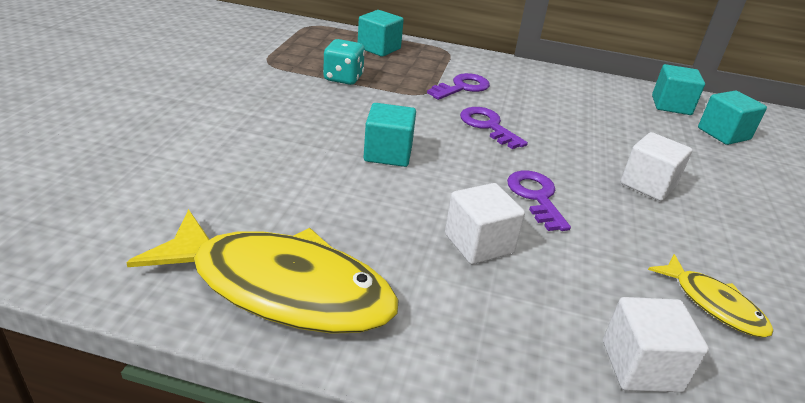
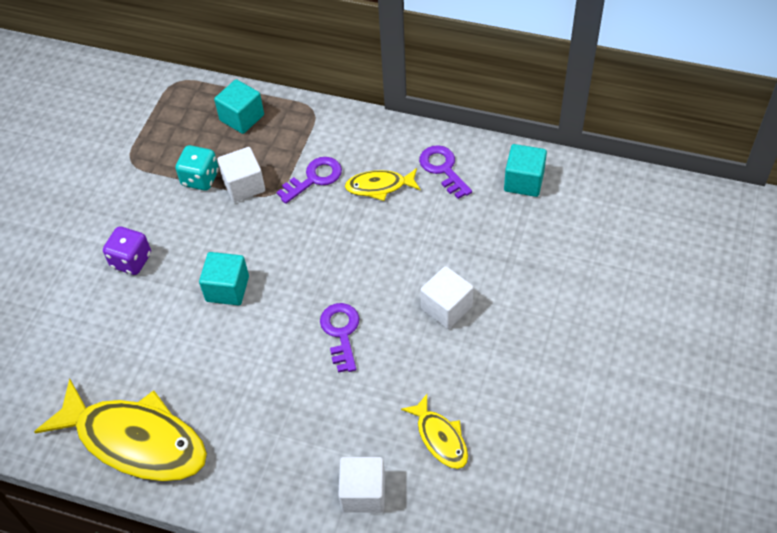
camera: 10 degrees right, 20 degrees up
(270, 125) = (131, 261): none -> purple dice
(479, 243) = (281, 389): white cube -> white cube (244, 185)
(488, 126) = (325, 239): purple key -> purple key (443, 169)
(530, 97) = (379, 186): none -> yellow fish
(723, 134) = (557, 224): turquoise cube -> none

